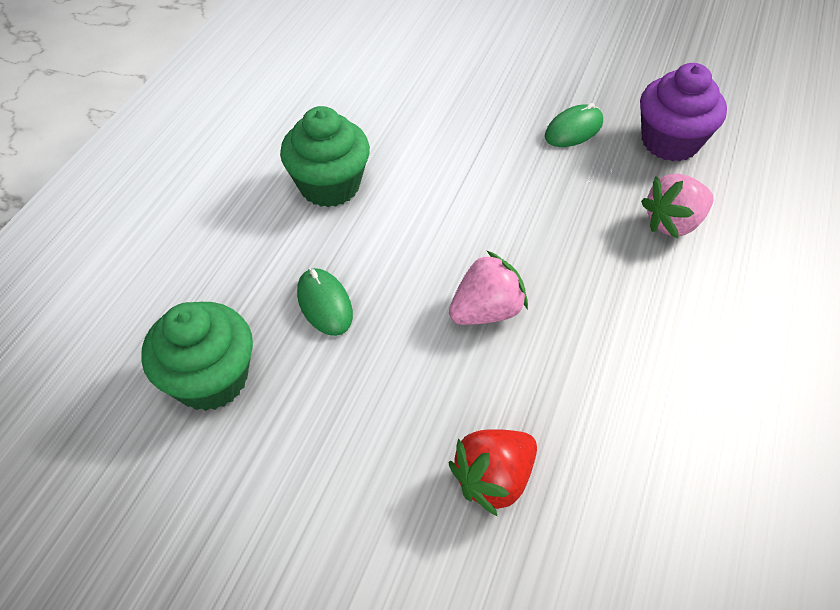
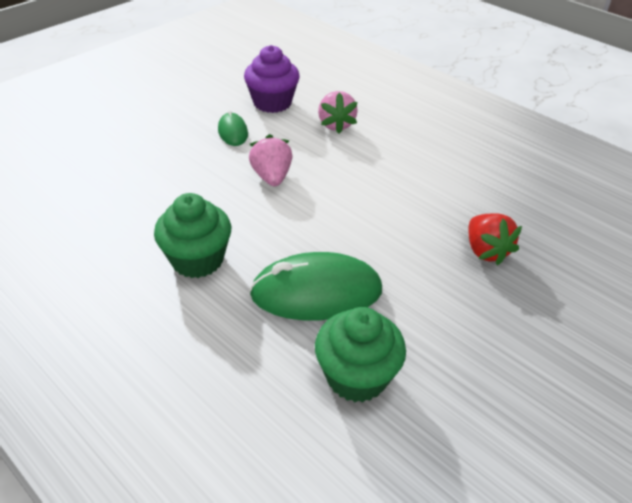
camera: 70 degrees left, 10 degrees down
(324, 304) = (316, 292): green mouse -> green mouse, size x1.95
(486, 311) = (363, 216): pink strawberry -> pink strawberry (272, 177)

